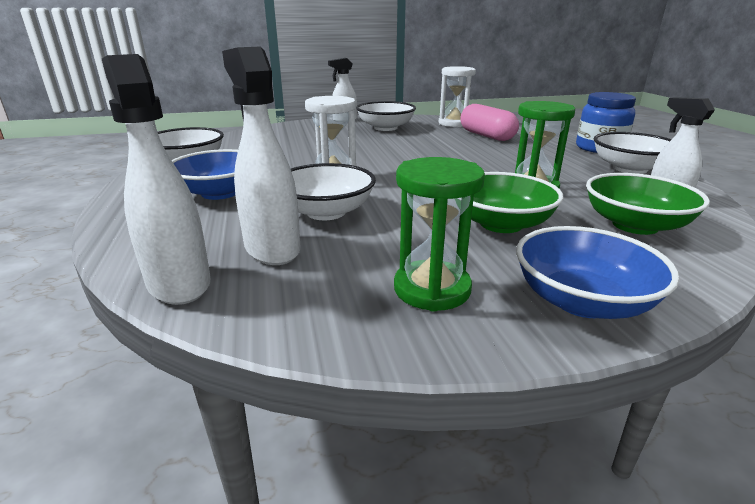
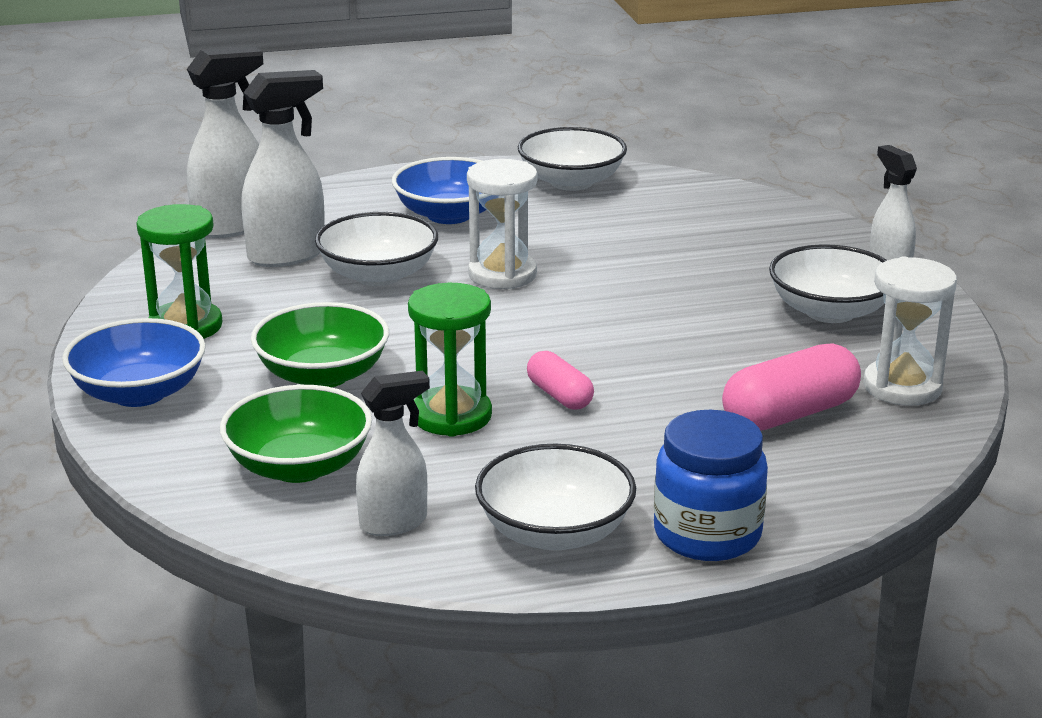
camera: 90 degrees right, 0 degrees up
(492, 167) = (559, 395): none -> pink capsule

